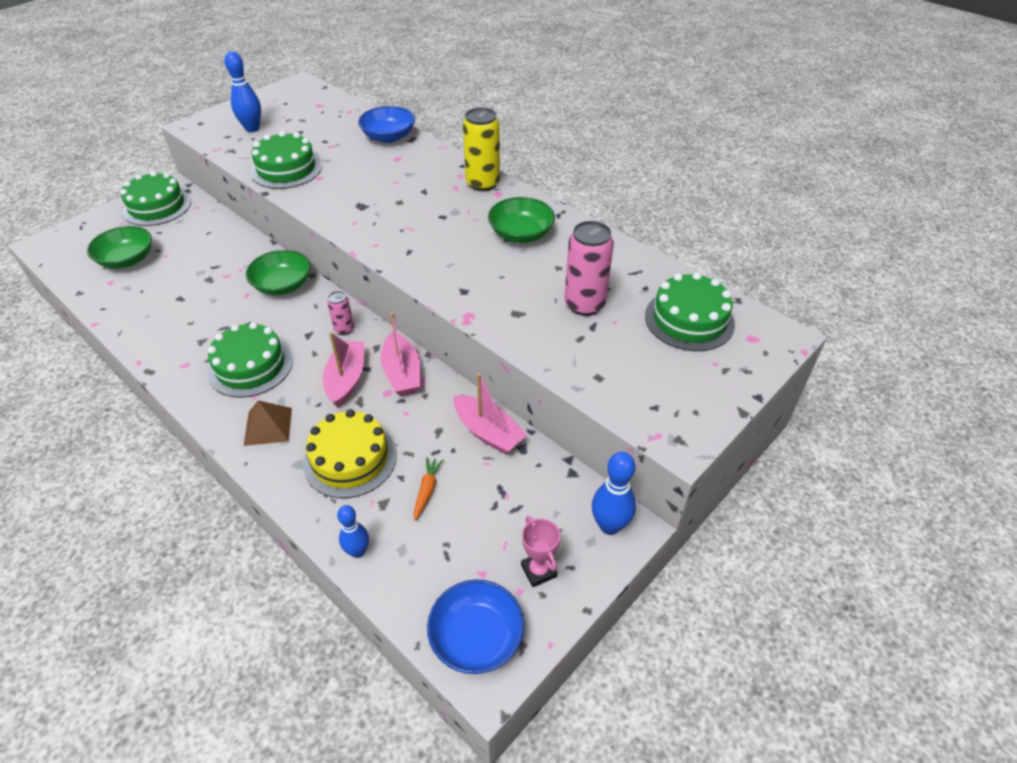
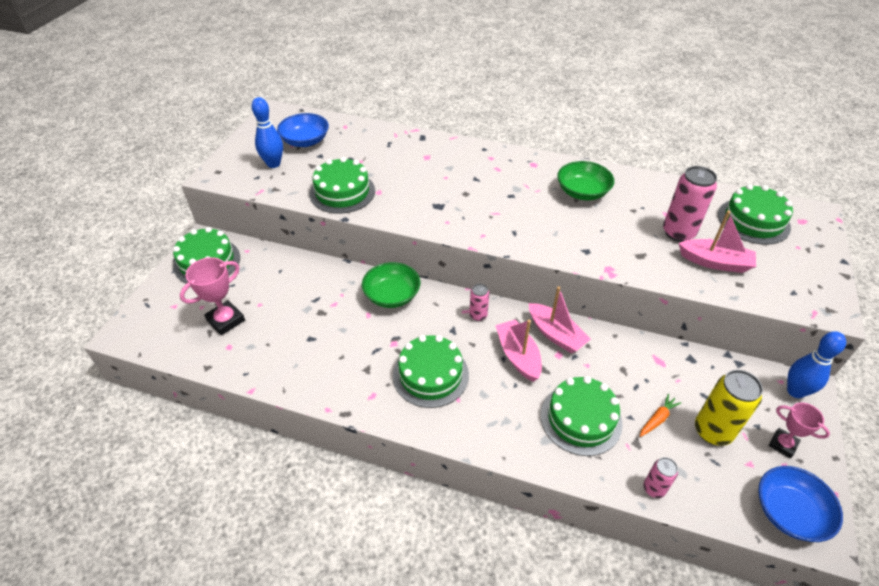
camera: 25 degrees left, 0 degrees up
(127, 260) = (226, 320): green bowl -> pink trophy
(268, 426) = (493, 419): brown pyramid -> none
(350, 459) = (581, 419): yellow cake -> green cake
(358, 551) = (654, 489): blue bowling pin -> pink can
(388, 137) = (401, 140): blue bowl -> blue bowl (305, 141)
(427, 490) = (657, 419): orange carrot -> orange carrot turned 60 degrees clockwise
(482, 183) = (514, 159): yellow can -> yellow can (712, 431)
(488, 432) = (658, 356): pink boat -> pink boat (715, 262)

